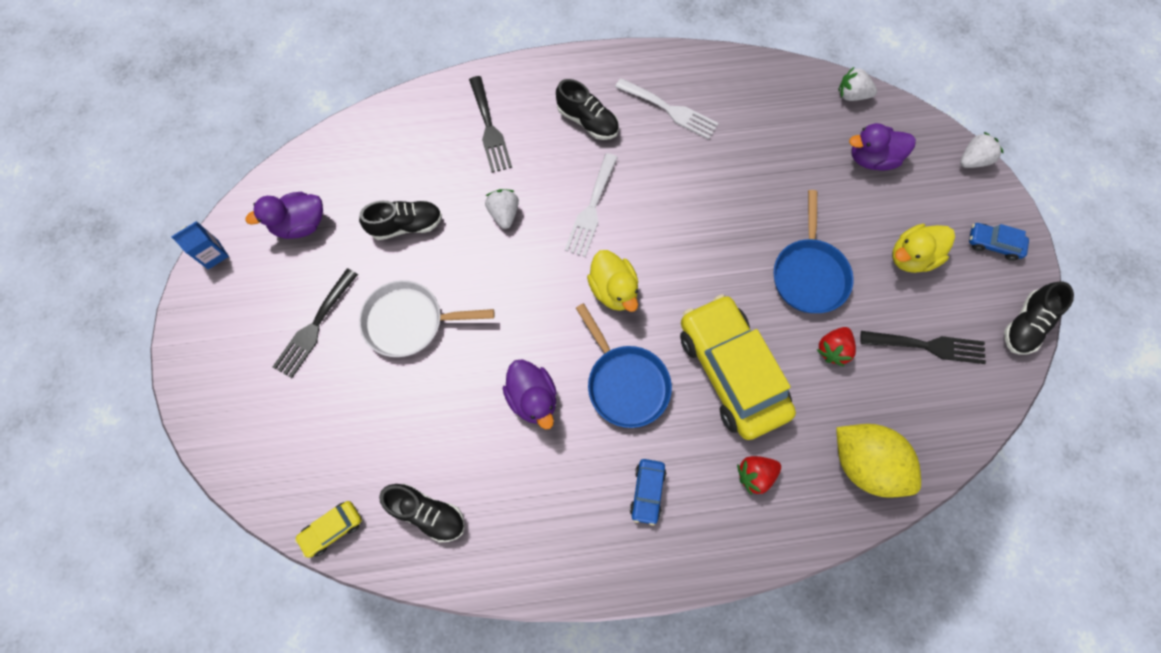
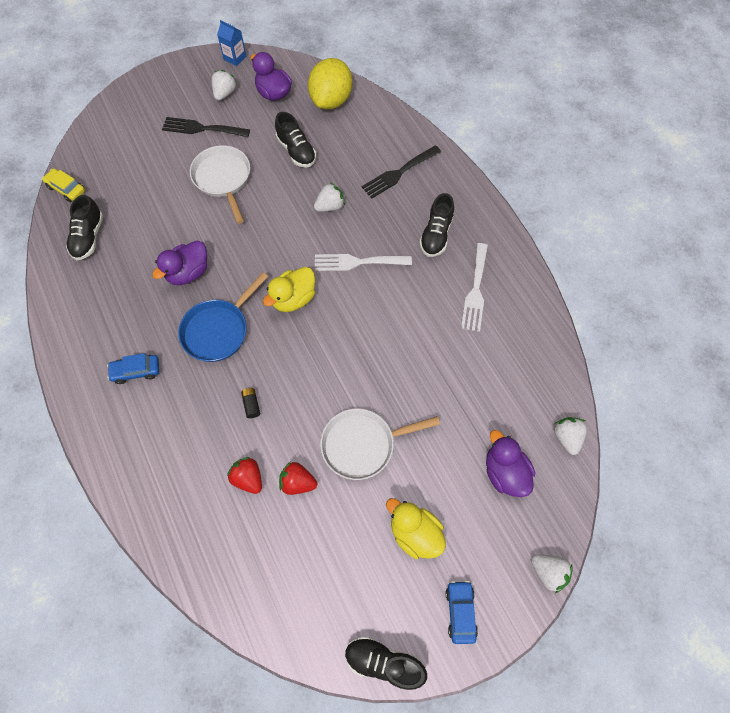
camera: 70 degrees right, 5 degrees down
(269, 283) = (225, 93): none -> white strawberry
(731, 372) = (251, 404): yellow car -> black battery
(755, 475) = (169, 446): red strawberry -> red strawberry (248, 478)
(809, 274) = (363, 444): blue pan -> white pan
(865, 463) = (201, 534): yellow lemon -> yellow lemon (331, 100)
(928, 346) = (329, 568): black fork -> none

